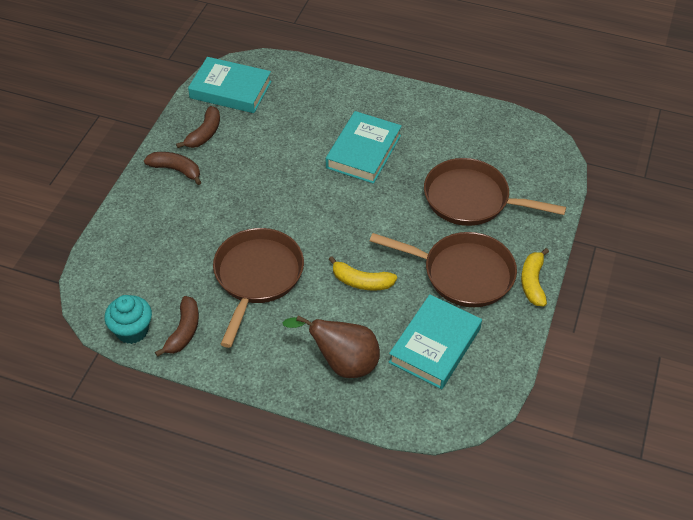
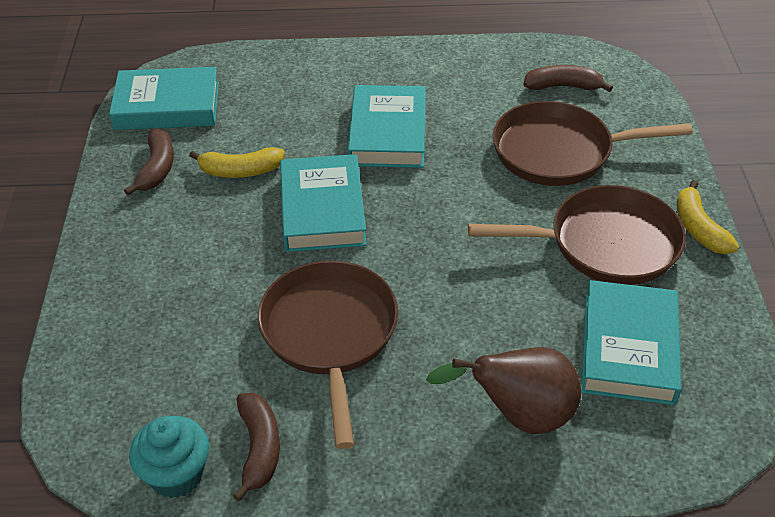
camera: 20 degrees left, 5 degrees down
(176, 170) = (137, 226): brown banana -> brown banana (563, 86)
(293, 193) = (322, 209): none -> turquoise book
(361, 282) = (480, 295): yellow banana -> yellow banana (240, 171)

